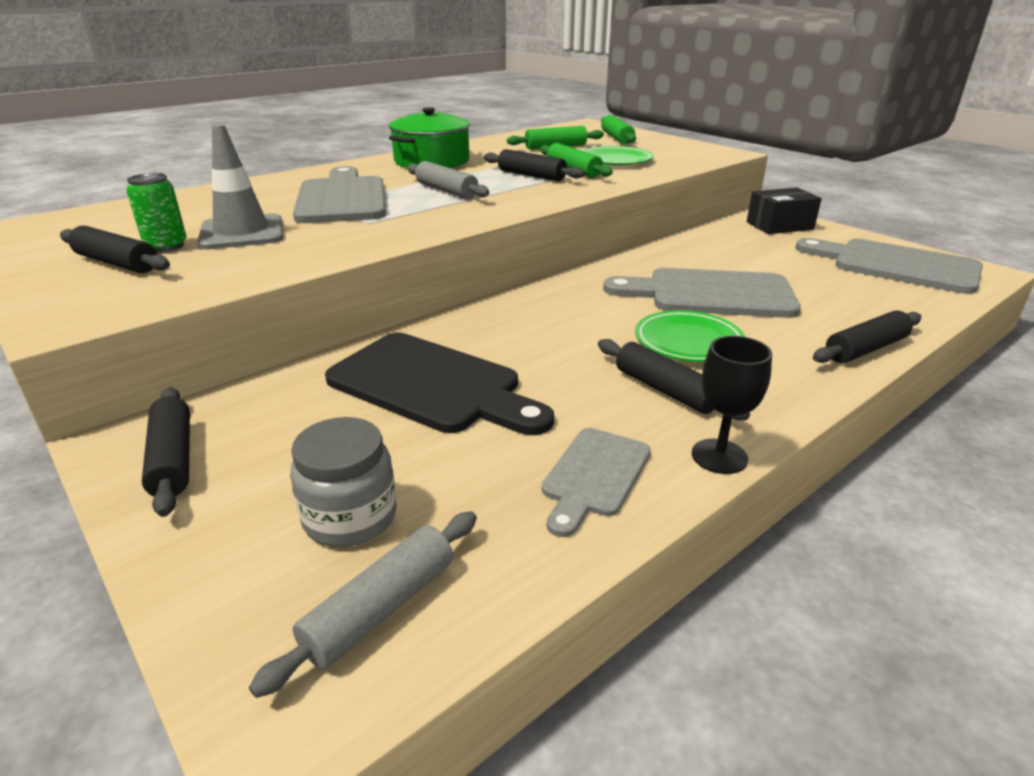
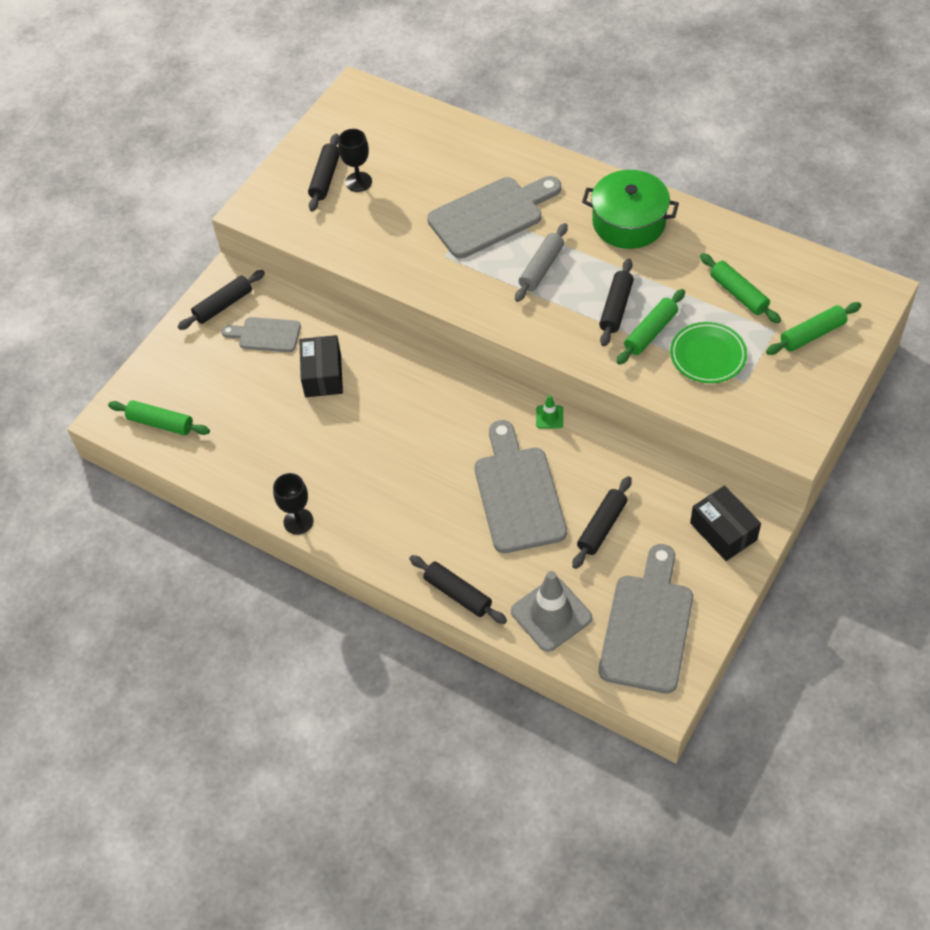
camera: 75 degrees right, 25 degrees up
(166, 246) = (358, 182): green can -> black goblet
(242, 233) = (395, 203): grey traffic cone -> grey traffic cone (551, 614)
(350, 517) = (206, 390): grey jar -> none
(381, 608) = (161, 423): grey rolling pin -> green rolling pin
(432, 385) = (323, 375): black cutting board -> black box
(594, 476) = (264, 471): grey cutting board -> grey cutting board (266, 335)
(610, 265) = (549, 417): none -> green traffic cone
(665, 390) = (358, 487): black rolling pin -> black rolling pin (602, 527)
(688, 341) = (428, 490): green plate -> none

